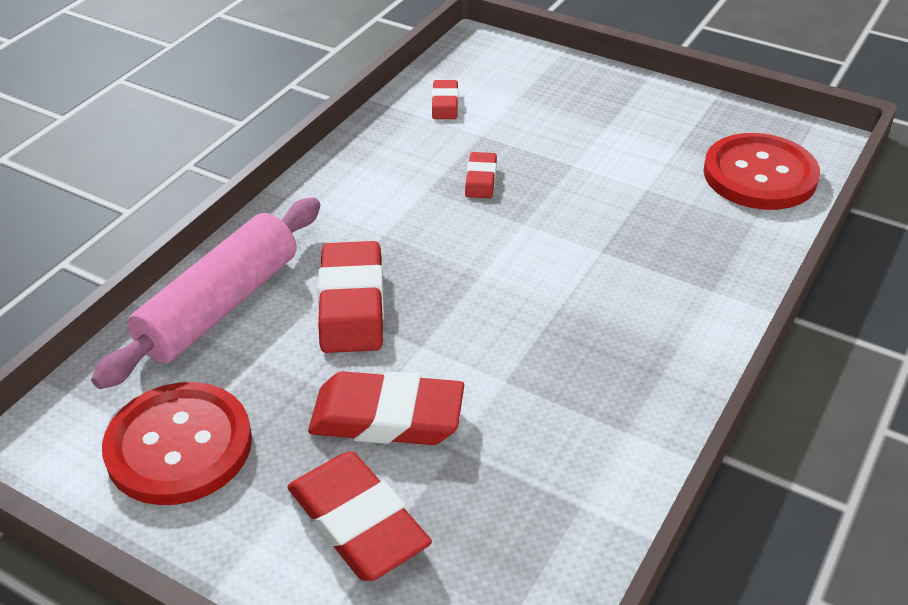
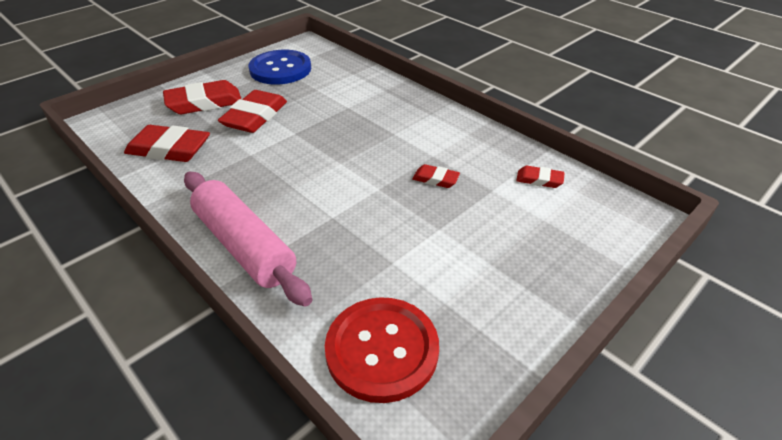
camera: 105 degrees right, 0 degrees up
(179, 446) = (280, 69): red button -> blue button
(220, 306) = (361, 82): pink rolling pin -> pink rolling pin (244, 246)
(352, 304) = (340, 116): red eraser -> red eraser (169, 149)

